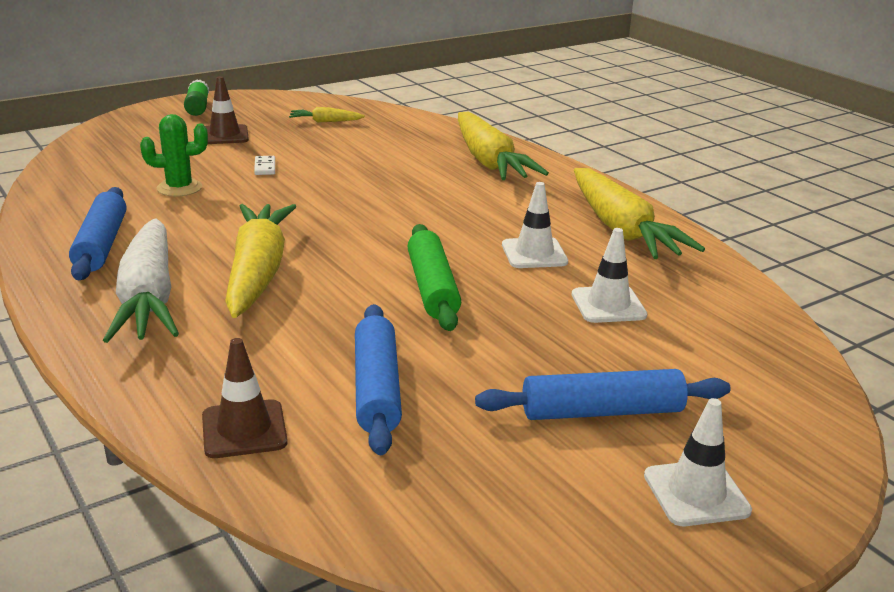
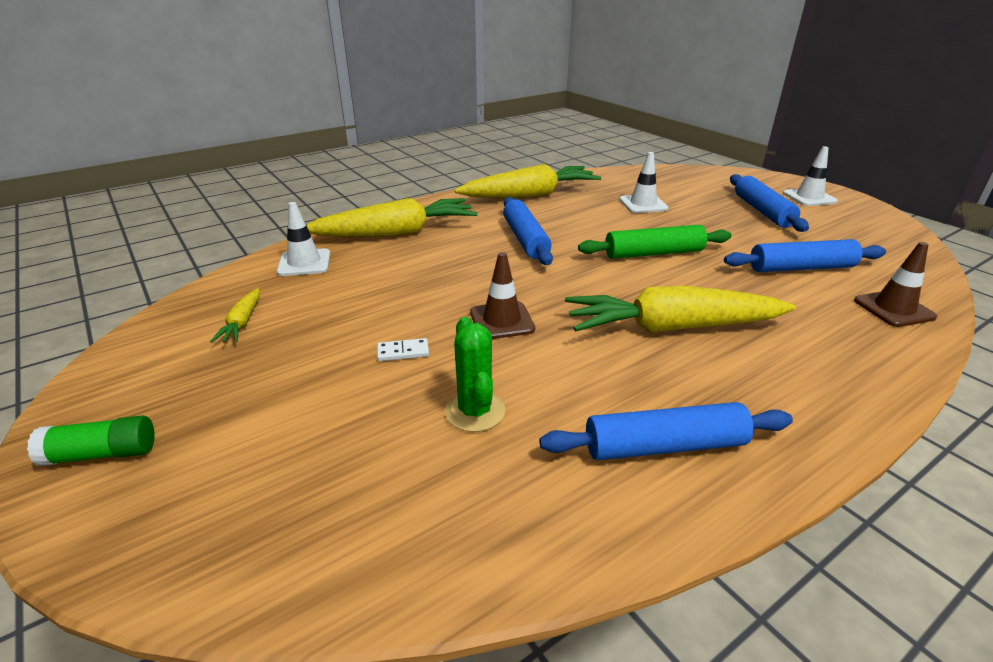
camera: 90 degrees left, 5 degrees up
(148, 297) = (758, 383): white carrot -> none
(225, 135) = (268, 401): brown traffic cone -> brown traffic cone (502, 321)
(474, 219) = (525, 239): none -> blue rolling pin
(534, 254) = (580, 221): white traffic cone -> white traffic cone (304, 263)

